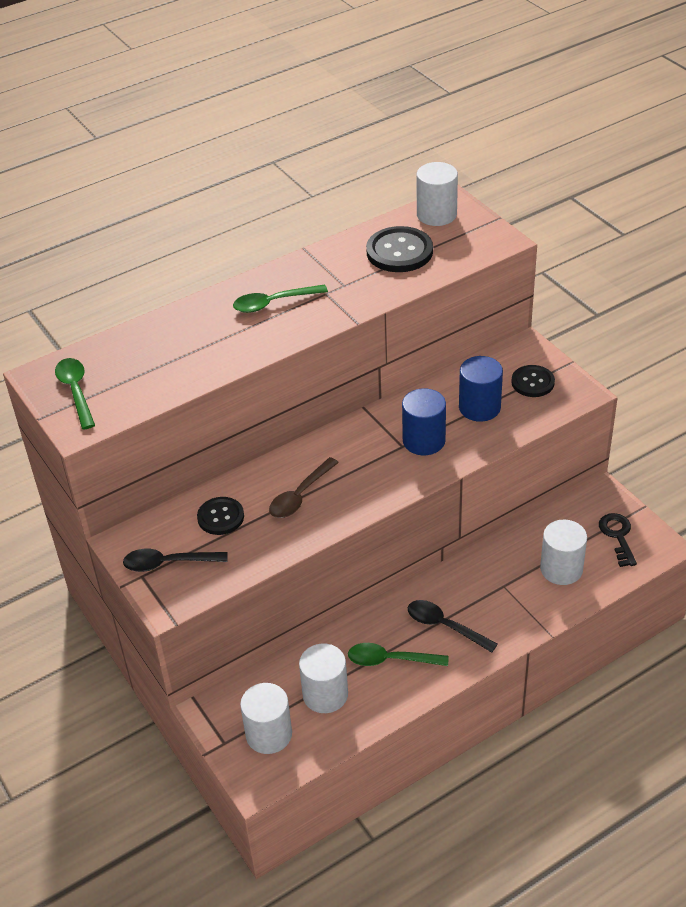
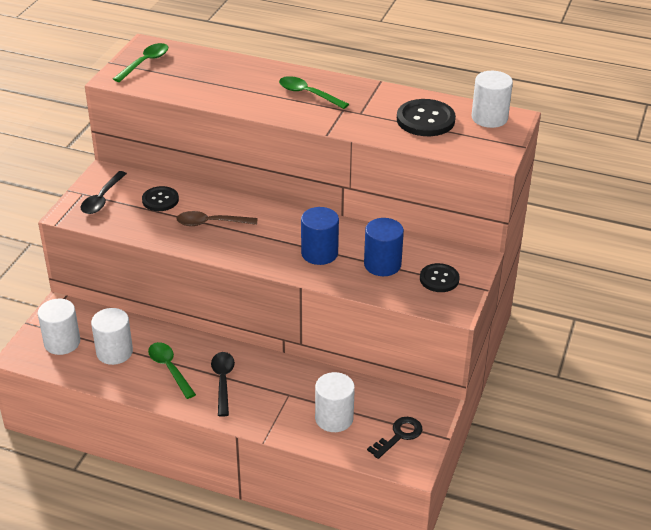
camera: 50 degrees right, 5 degrees down
(168, 563) = (102, 198): black spoon -> black spoon turned 120 degrees counterclockwise

